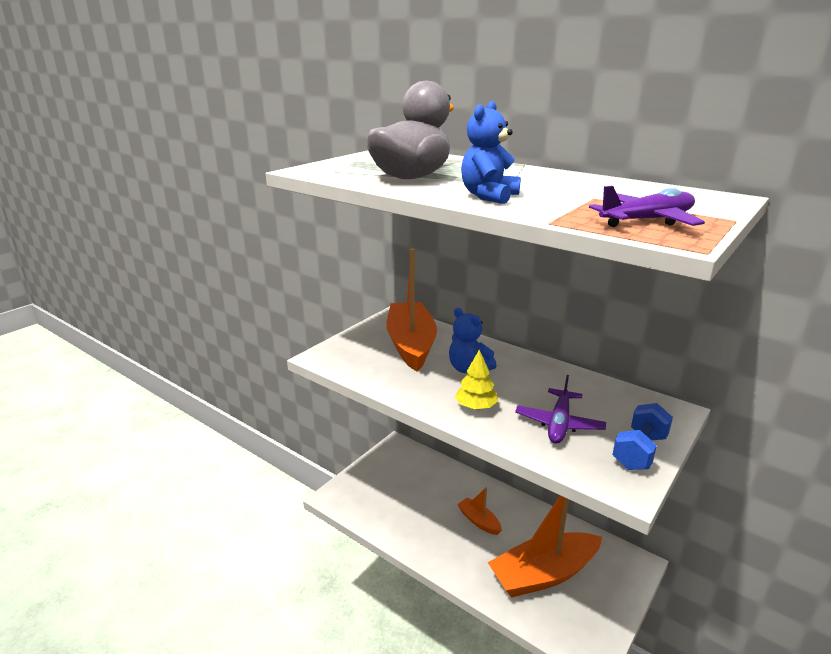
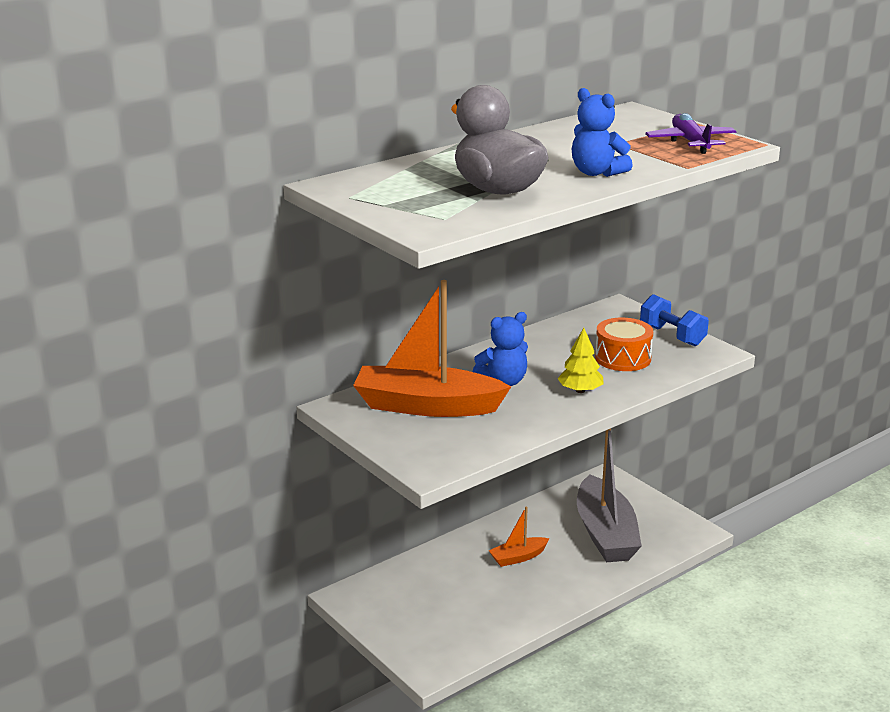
camera: 75 degrees left, 0 degrees up
(544, 574) = (605, 533): orange boat -> grey boat
(559, 424) = (623, 358): purple plane -> orange drum

